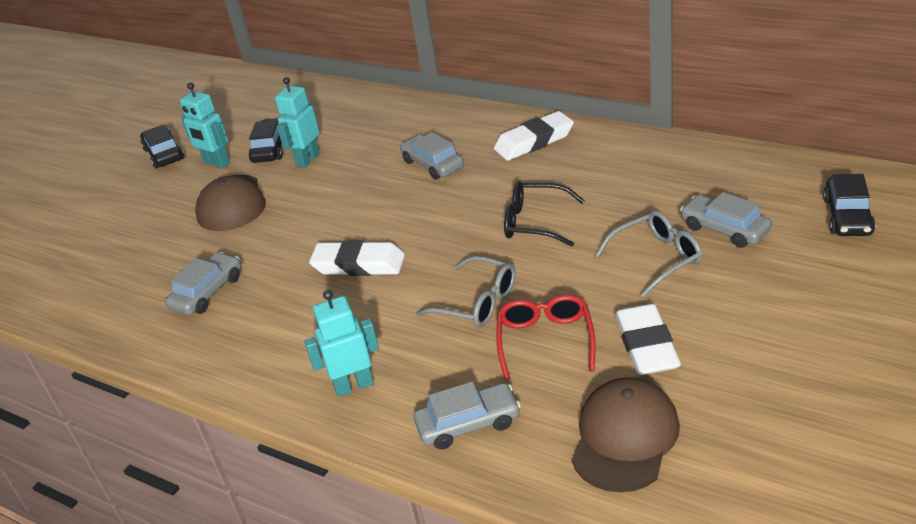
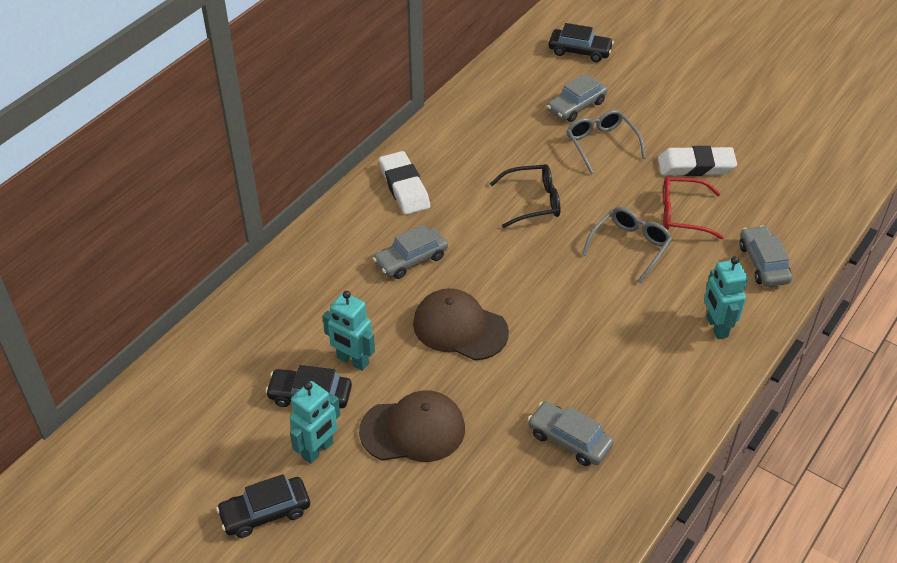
camera: 90 degrees left, 10 degrees up
(358, 264) = (558, 320): white eraser -> none
(535, 222) = (533, 202): black glasses -> black glasses turned 120 degrees counterclockwise
(625, 438) = (781, 190): brown cap -> brown cap (460, 328)

